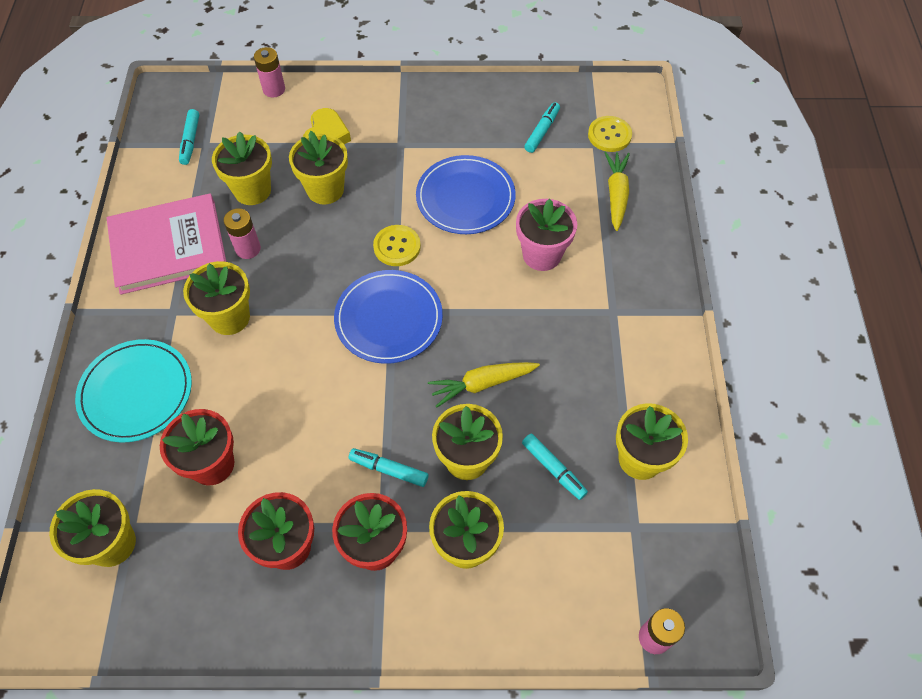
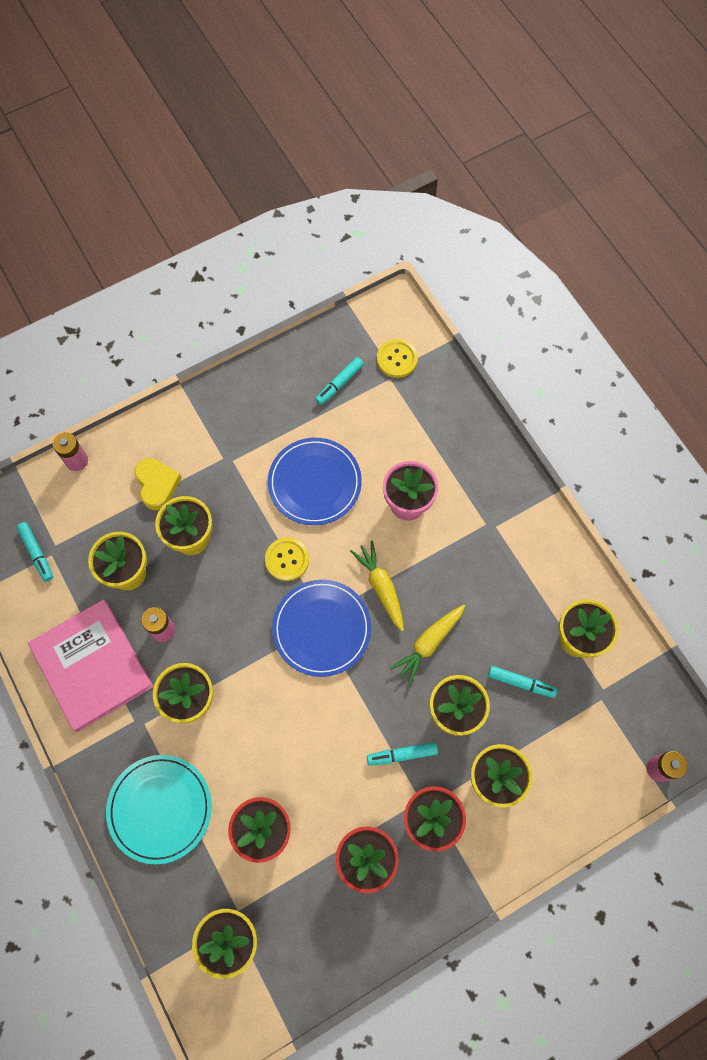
camera: 30 degrees left, 10 degrees up
(168, 247) = (92, 666): pink book -> pink book turned 75 degrees counterclockwise
(542, 131) = (339, 384): turquoise marker -> turquoise marker turned 135 degrees counterclockwise
(616, 194) = (434, 415): yellow carrot -> yellow carrot (381, 587)

